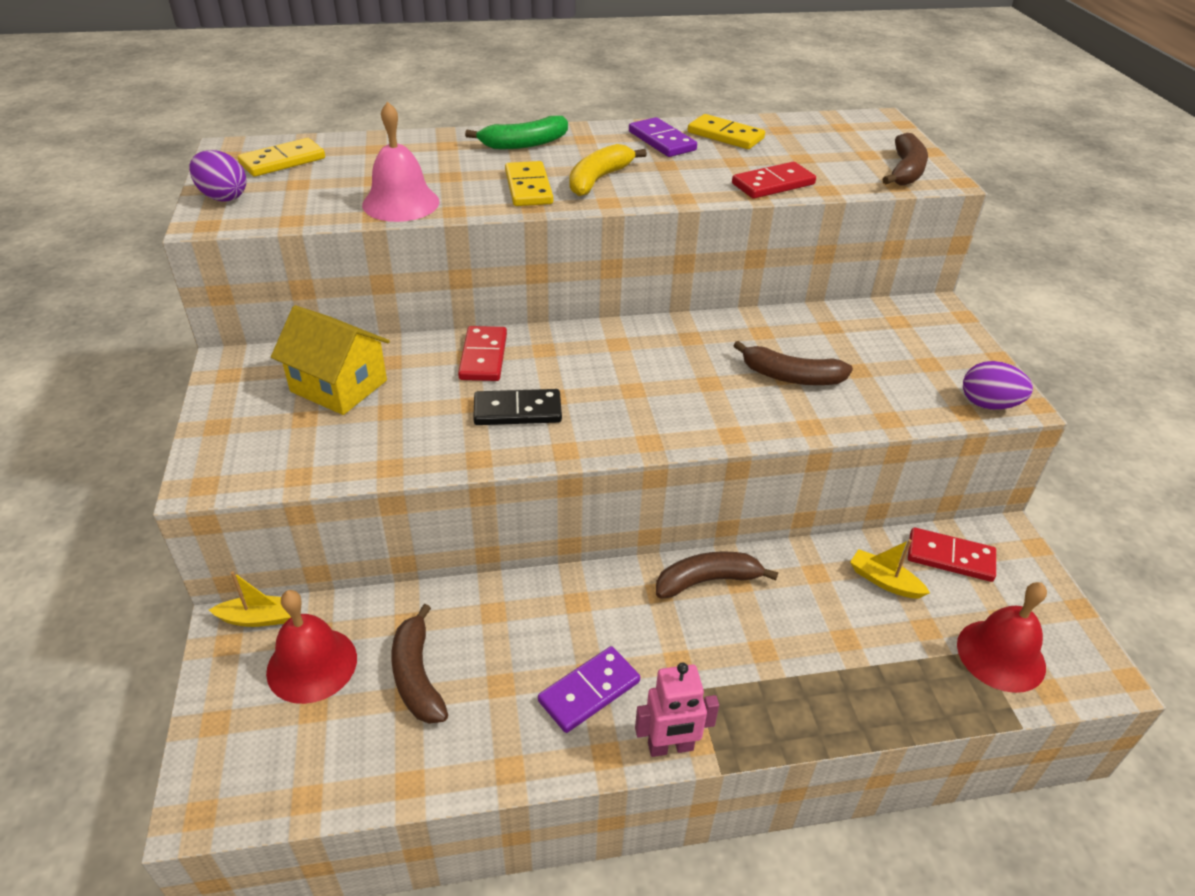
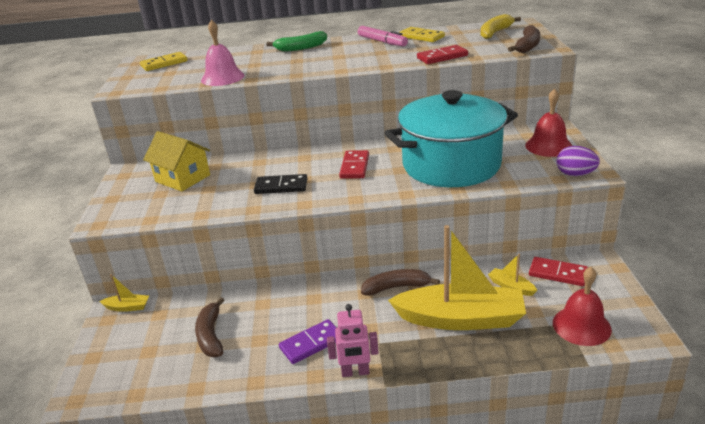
camera: 10 degrees right, 10 degrees down
(223, 197) = (127, 80): purple egg -> none
(312, 664) = (152, 329): red bell -> red bell (548, 146)
(483, 357) = (268, 162): red domino -> red domino (354, 166)
(528, 187) = (296, 67): yellow domino -> none
(598, 179) = (338, 61): yellow banana -> yellow banana (495, 32)
(662, 141) = (382, 42): purple domino -> pink marker
(791, 377) = (451, 165): brown banana -> turquoise pot
(818, 642) = (461, 319): none -> yellow boat

